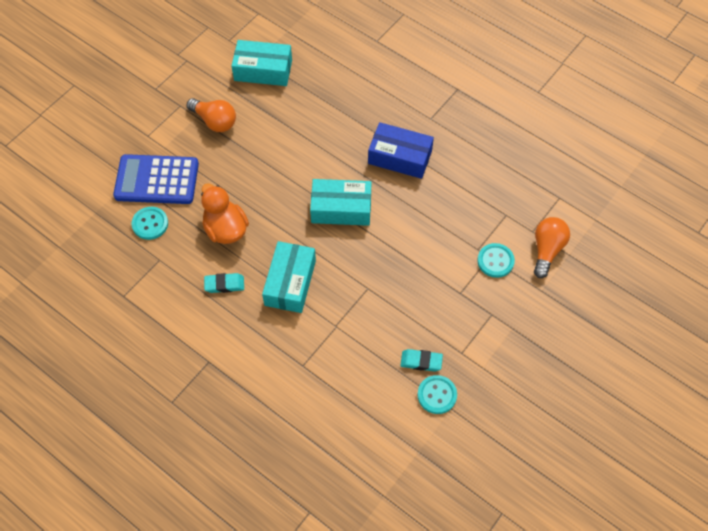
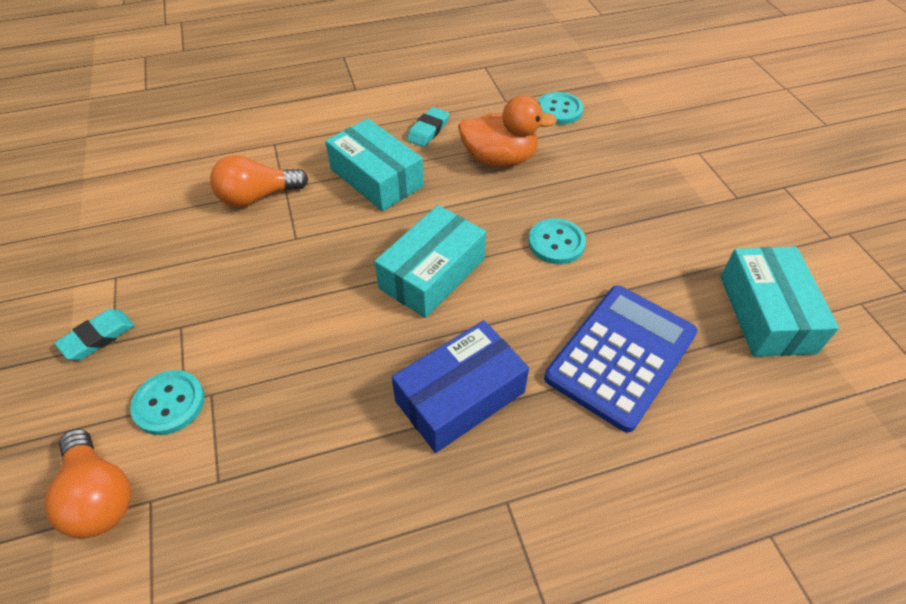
camera: 125 degrees right, 10 degrees down
(156, 180) = (619, 135): blue calculator -> blue calculator (620, 355)
(215, 121) = (685, 217): orange light bulb -> orange light bulb (257, 197)
(263, 70) = (766, 313): turquoise box -> turquoise box turned 45 degrees counterclockwise
(421, 361) = (156, 234): turquoise eraser -> turquoise eraser (98, 337)
(437, 395) = (107, 225): turquoise button -> turquoise button (556, 243)

